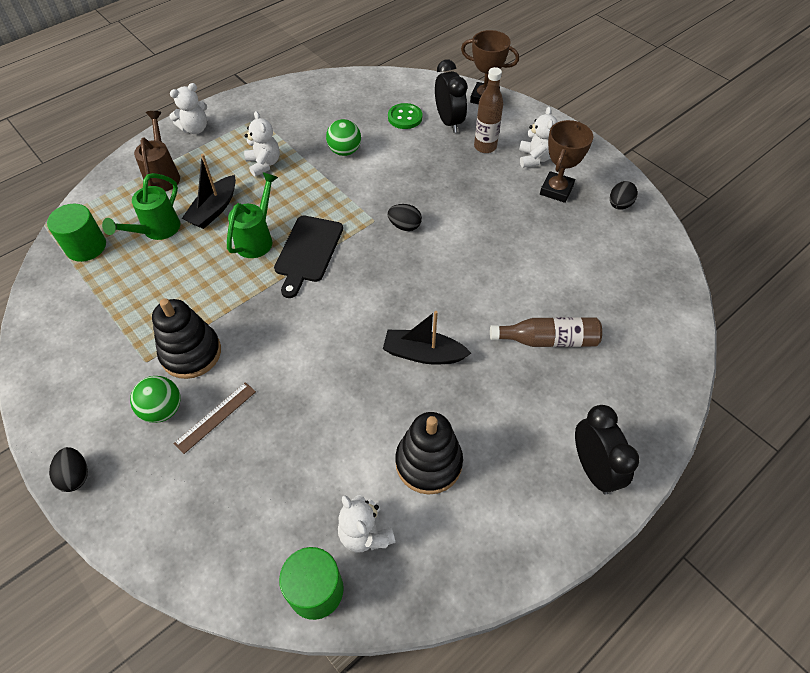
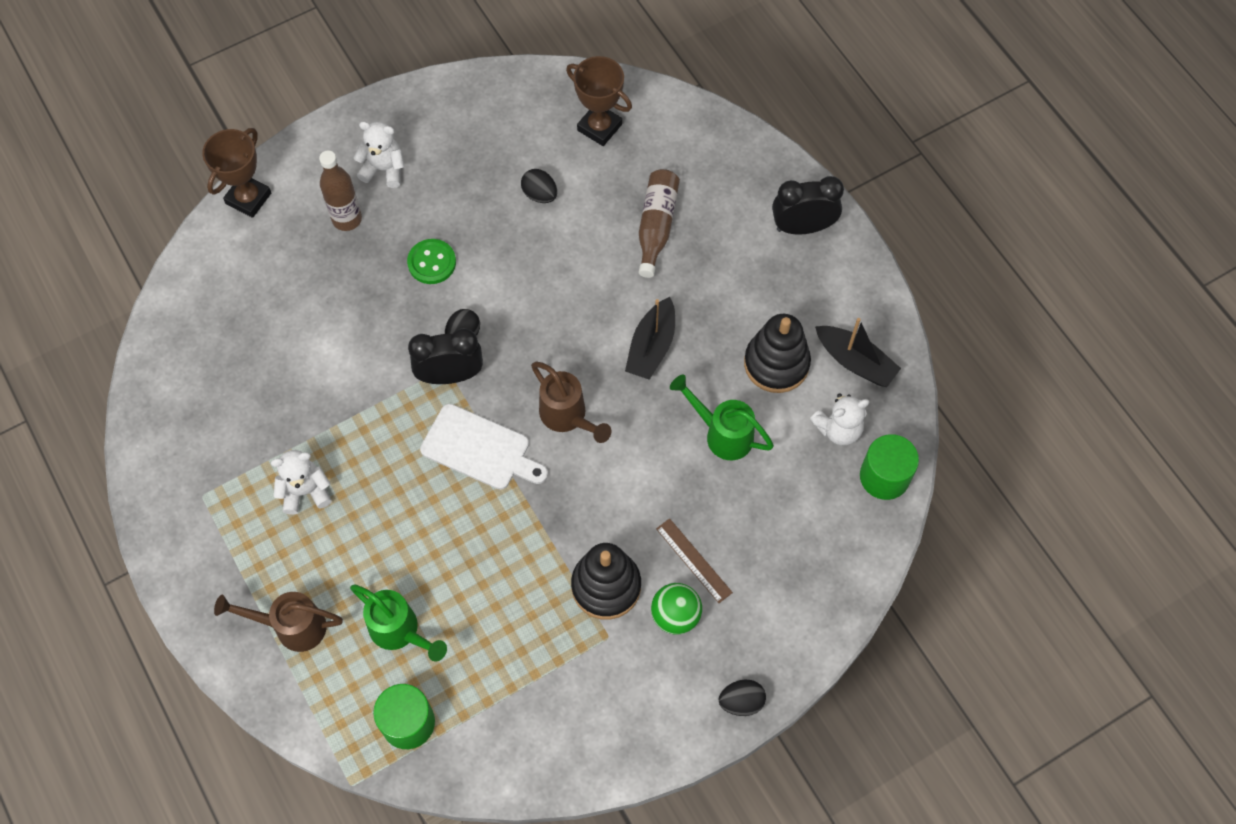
camera: 80 degrees left, 10 degrees up
(195, 129) = (201, 583): white teddy bear -> none
(214, 209) = (378, 558): black boat -> black boat (855, 361)
(257, 238) = (443, 506): green watering can -> green watering can (722, 433)
(307, 252) = (480, 449): black cutting board -> white cutting board
(344, 151) = (308, 387): green ball -> none
(344, 303) = (568, 417): none -> brown watering can
(405, 117) = (260, 303): green button -> green button (432, 262)
(449, 122) = (285, 251): black clock -> black clock (450, 375)
(556, 190) = (444, 161): brown trophy -> brown trophy (599, 127)
(619, 205) = (484, 104): black egg -> black egg (540, 194)

